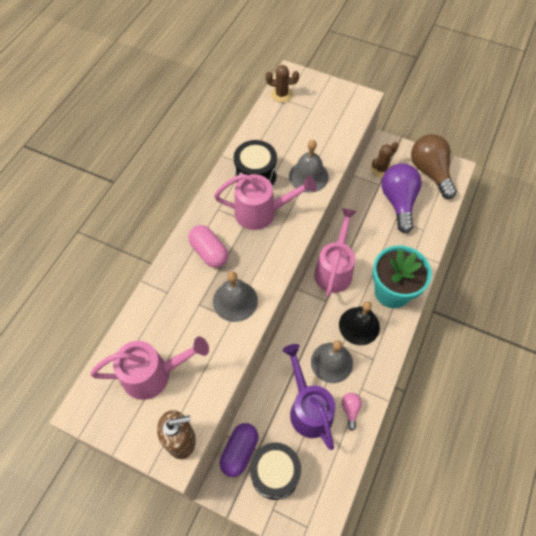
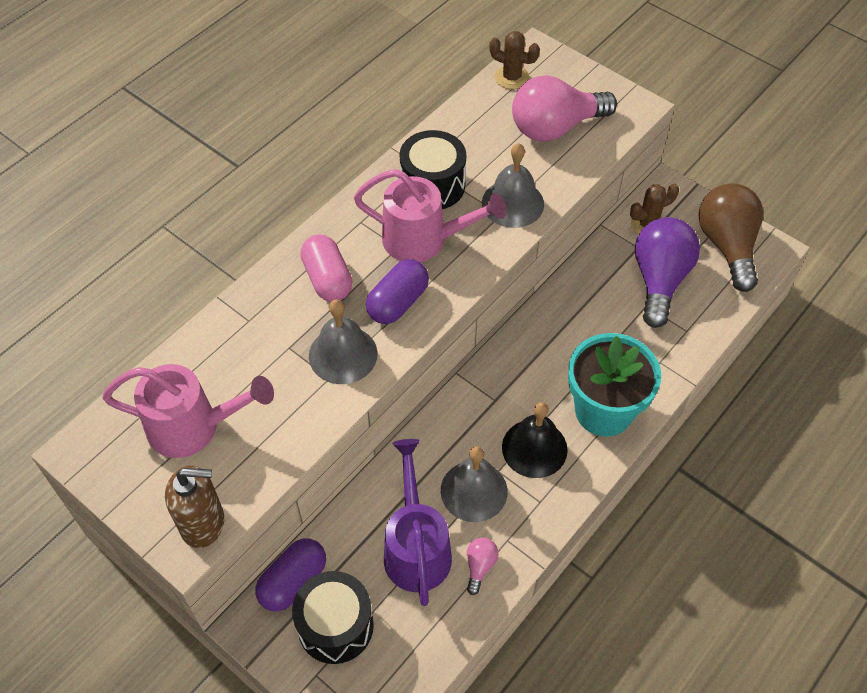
camera: 15 degrees right, 5 degrees down
(258, 257) = (398, 302): none -> purple capsule
(318, 121) = (555, 127): none -> pink light bulb
(334, 269) = (523, 357): pink watering can -> none

